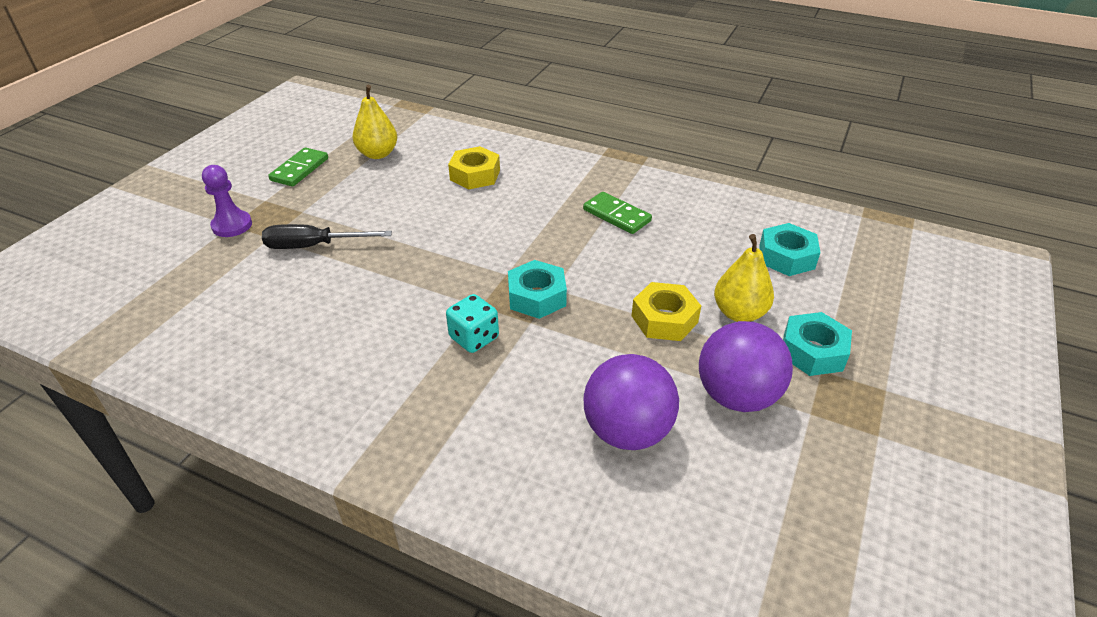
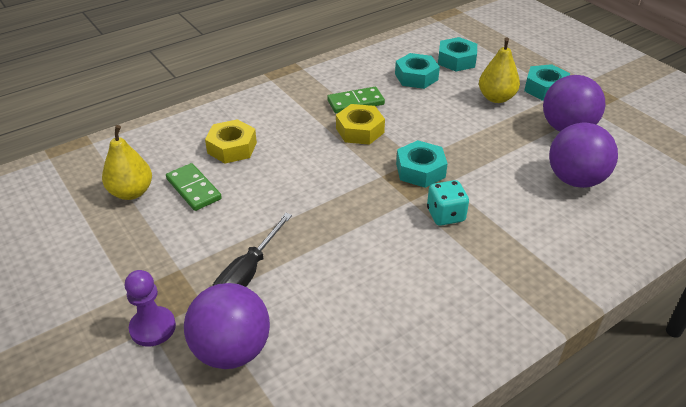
camera: 60 degrees left, 0 degrees up
(223, 271) = (232, 350): none -> purple ball
(300, 169) = (98, 252): green domino -> green domino (194, 189)
(664, 319) = (482, 126): yellow nut -> yellow nut (360, 130)
(712, 239) = (416, 77): none -> turquoise nut

